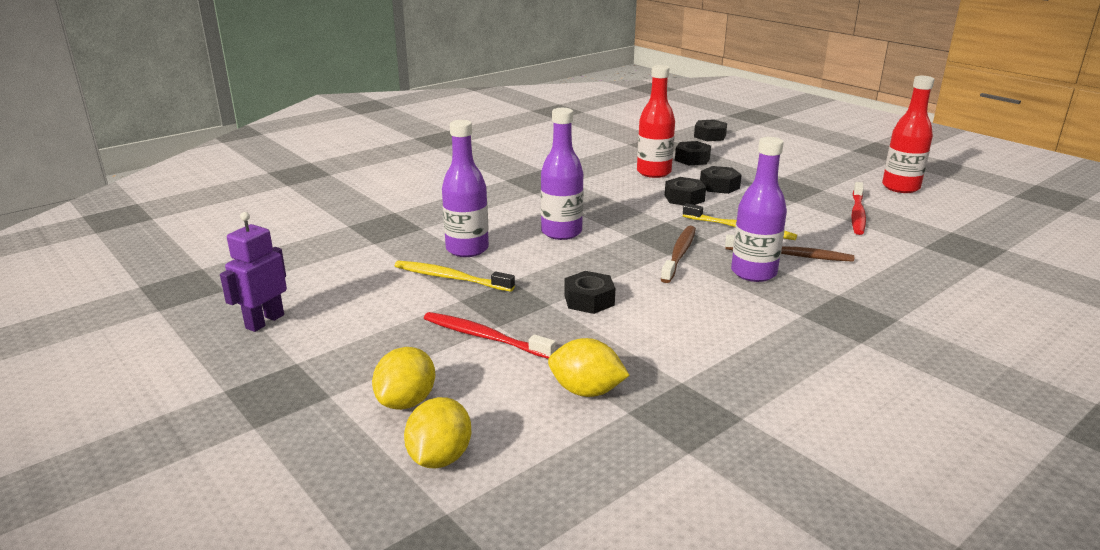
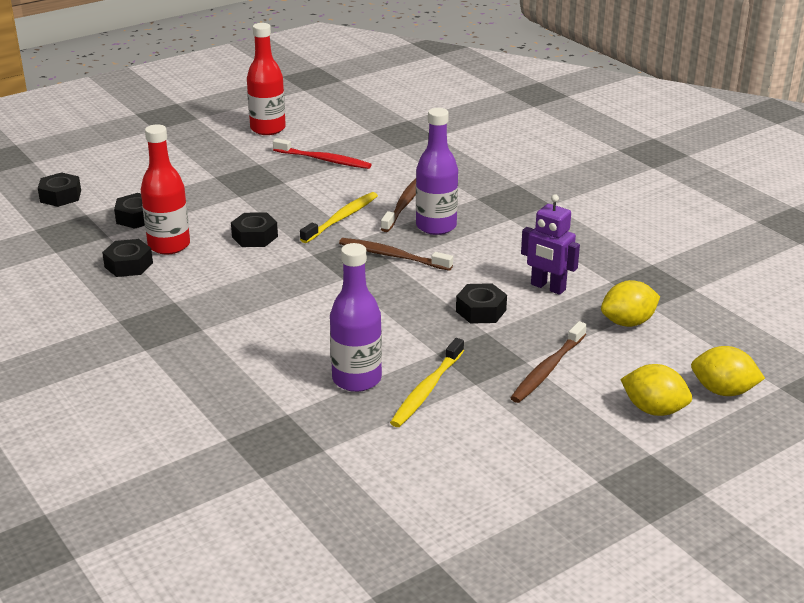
camera: 85 degrees left, 5 degrees up
(264, 321) = (517, 515): purple robot -> purple robot (548, 287)
(484, 337) = (547, 369): red toothbrush -> brown toothbrush
(561, 232) = (326, 317): purple bottle -> none
(586, 391) = (628, 322): yellow lemon -> yellow lemon turned 45 degrees clockwise
(719, 186) = (228, 213): black nut -> black nut (128, 265)

